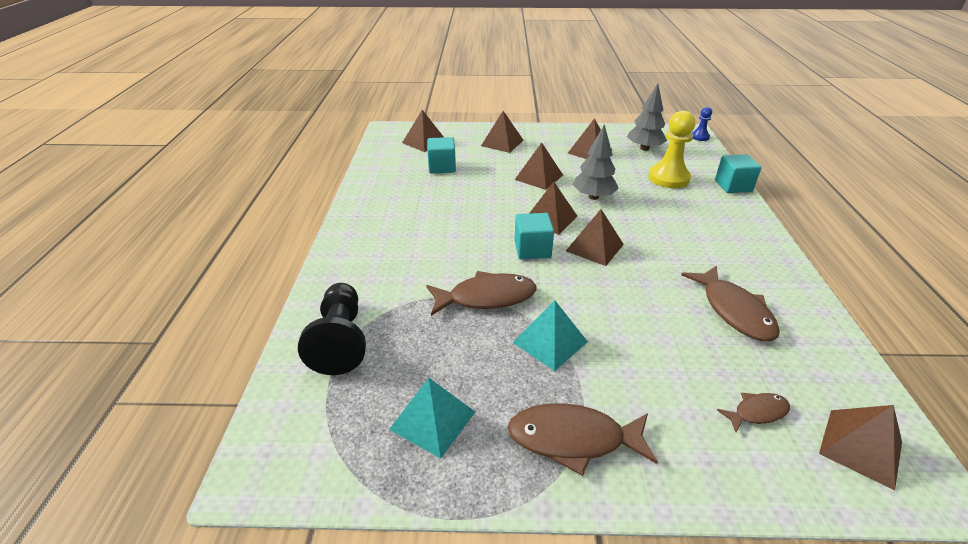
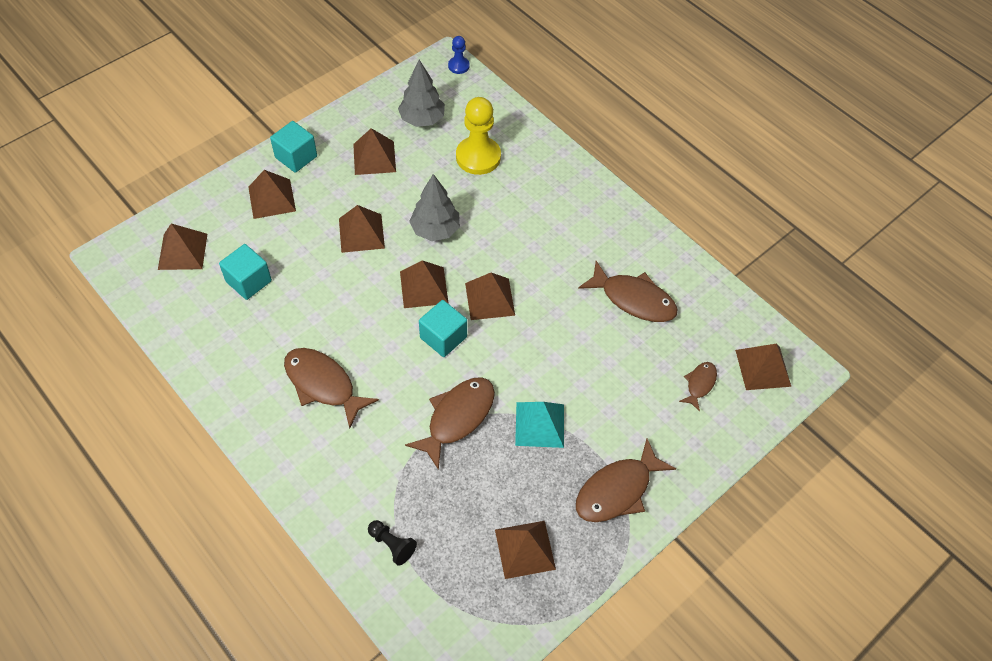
camera: 45 degrees left, 20 degrees up
(340, 340) = (392, 545): black pawn -> black pawn, size x0.51
(419, 230) = (323, 384): none -> brown fish
(432, 420) = (525, 549): turquoise pyramid -> brown pyramid
(733, 186) = (538, 134): turquoise cube -> turquoise cube (296, 157)

